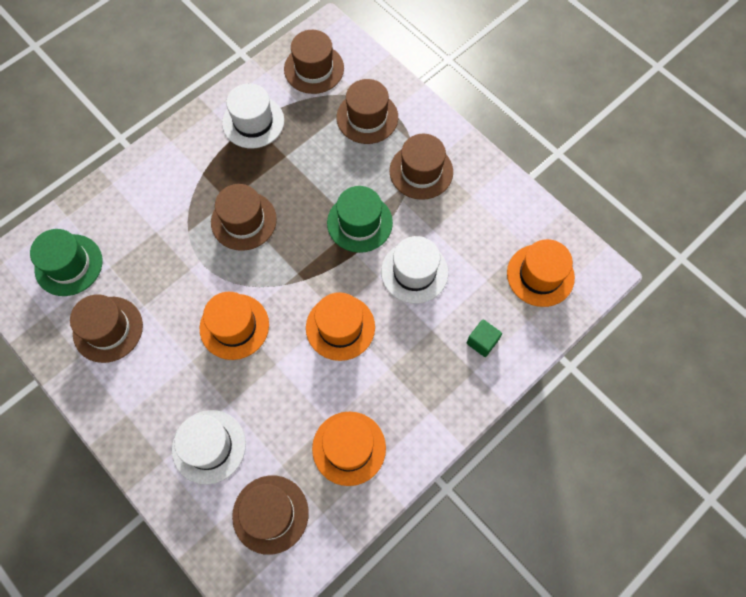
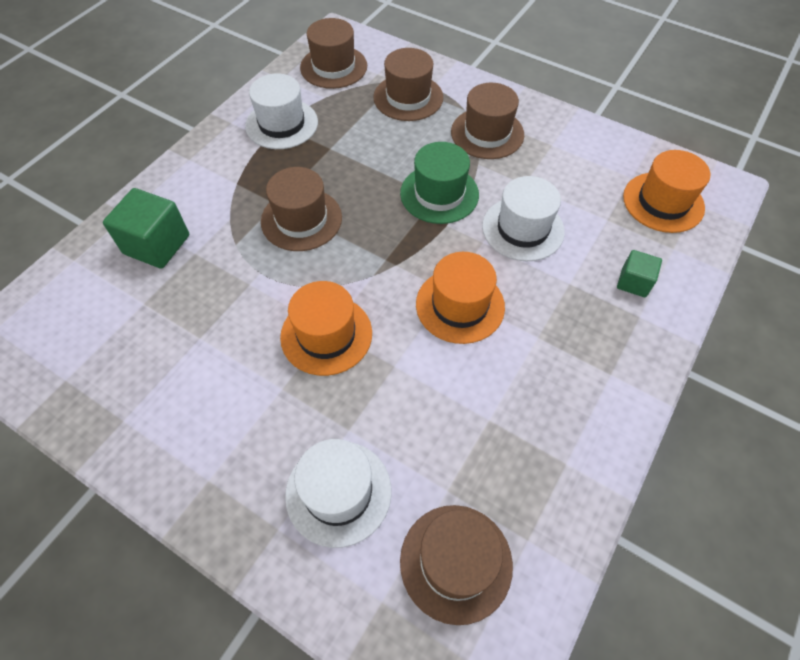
camera: 15 degrees left, 10 degrees down
(69, 265) = (86, 313): green hat -> none
(108, 329) = (157, 377): brown hat -> none
(129, 217) = (157, 244): none -> green cube
(349, 448) = (528, 444): orange hat -> none

